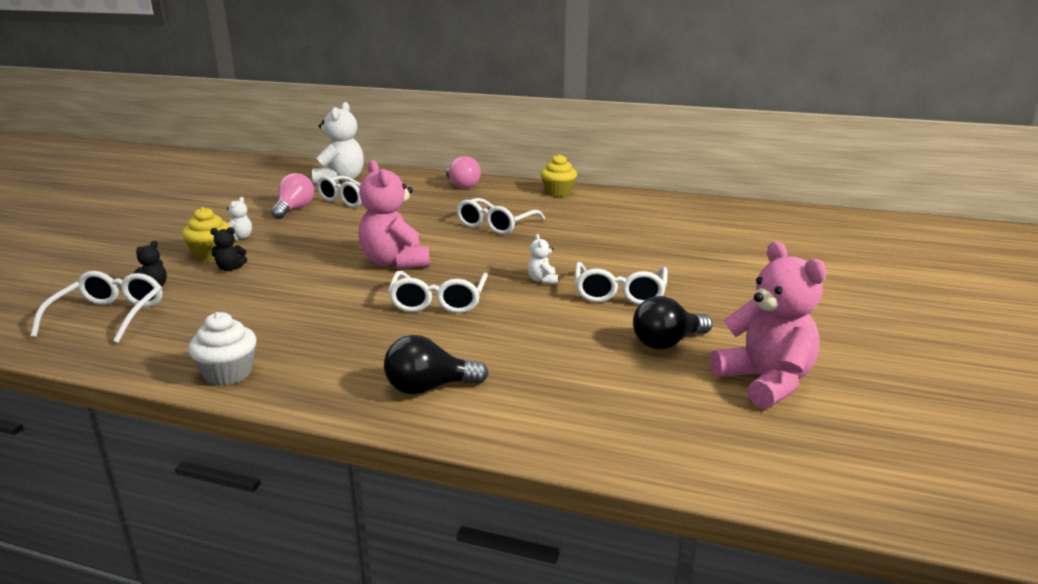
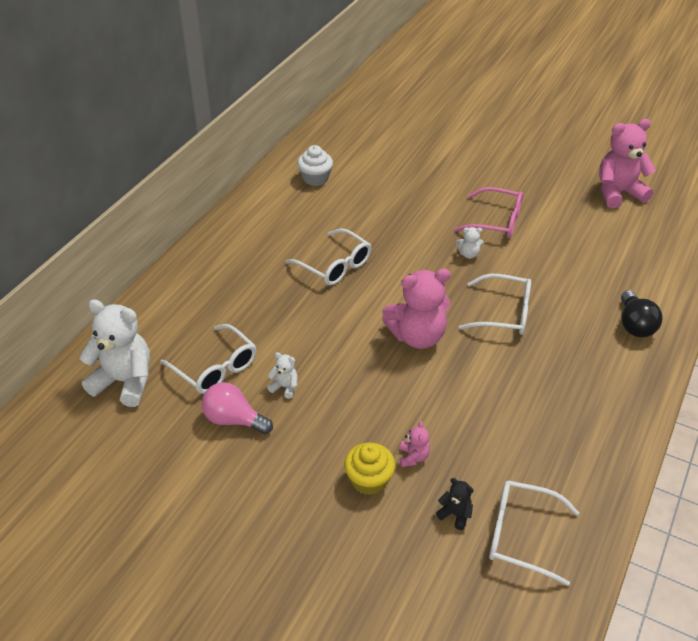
camera: 80 degrees left, 20 degrees up
(228, 373) = (622, 430): white cupcake -> white cupcake (315, 178)
(230, 268) = (413, 457): black teddy bear -> pink teddy bear
(240, 237) = (321, 461): white teddy bear -> white teddy bear (285, 387)
(462, 186) = (198, 278): pink light bulb -> none
(558, 192) = (251, 214): yellow cupcake -> none
(619, 293) = (496, 221): white glasses -> pink glasses
(667, 343) = (572, 216): black light bulb -> none

